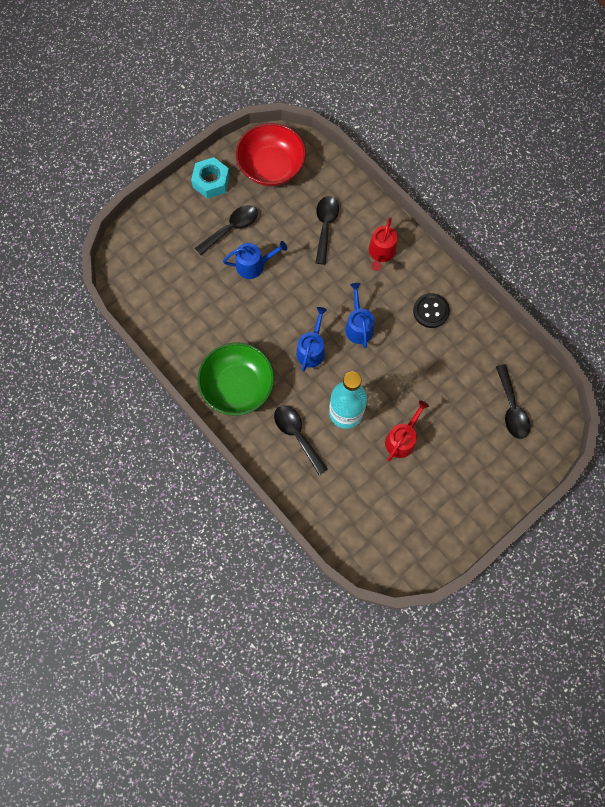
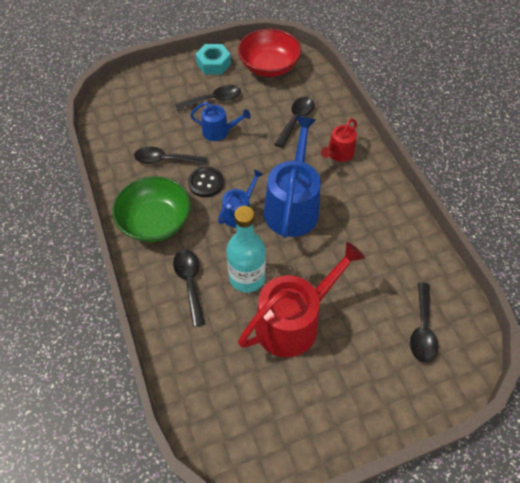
camera: 20 degrees right, 15 degrees down
(215, 316) = (165, 160): none -> black spoon
(358, 326) = (292, 206): blue watering can -> blue watering can, size x1.91
(402, 439) = (293, 321): red watering can -> red watering can, size x1.91
(431, 311) = (368, 214): black button -> black button (206, 183)

